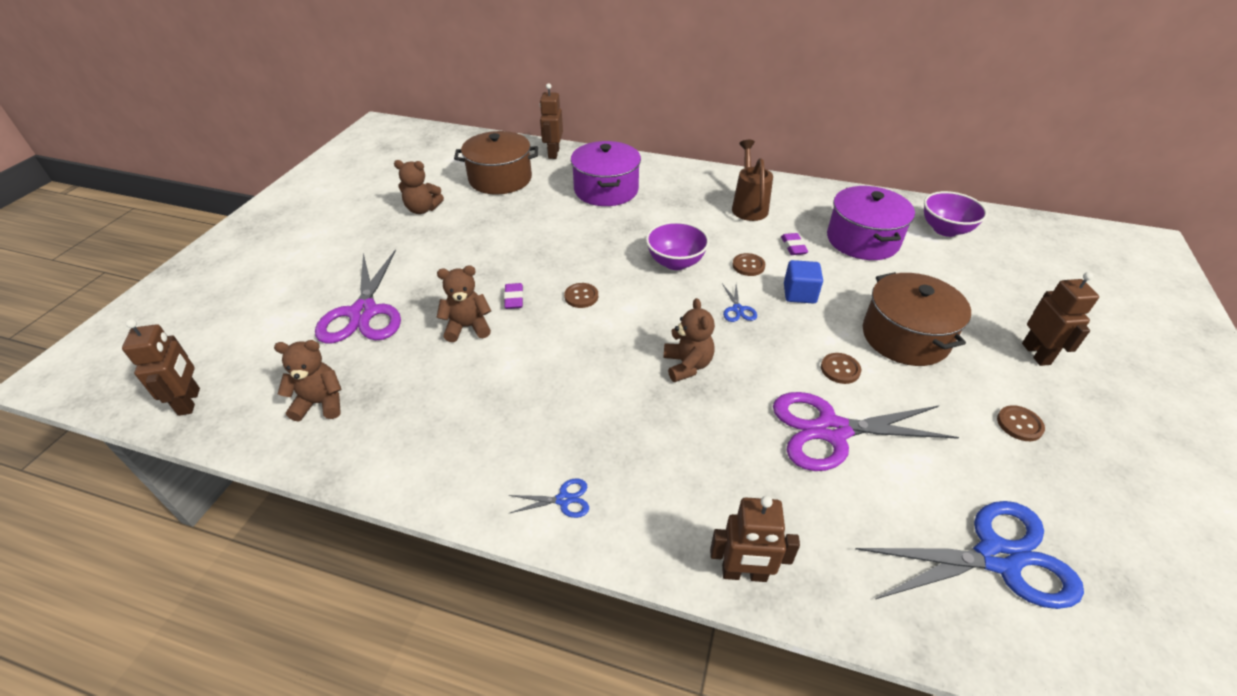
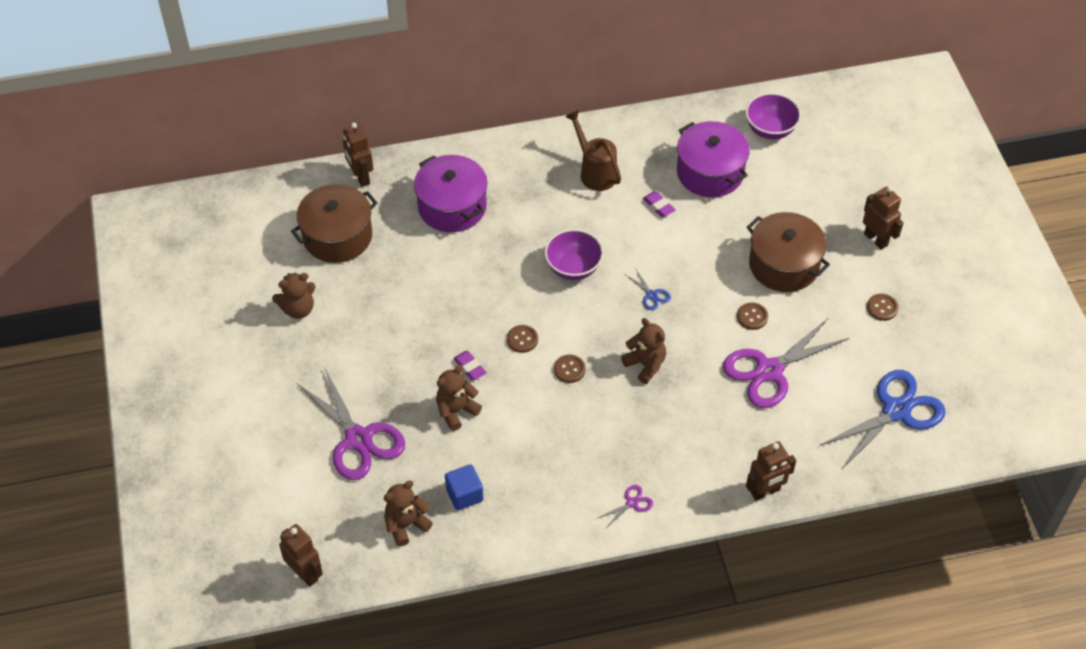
camera: 30 degrees left, 10 degrees up
(563, 500) = (632, 503): blue scissors -> purple scissors
(748, 266) = (634, 245): brown button -> brown button (569, 369)
(799, 294) = (689, 257): blue cube -> blue cube (464, 495)

